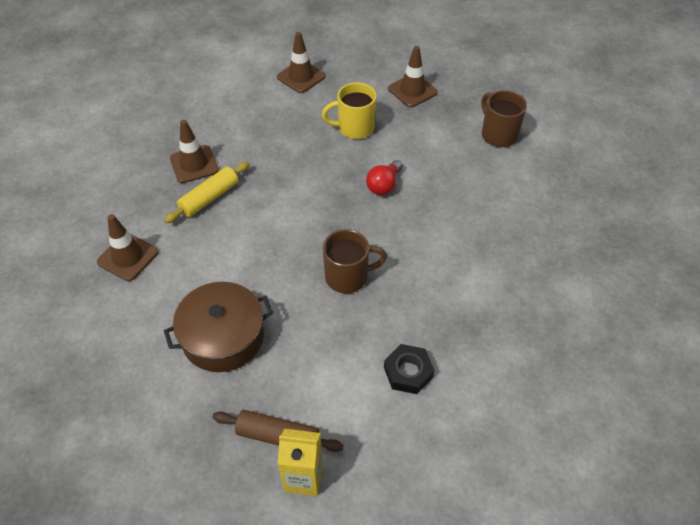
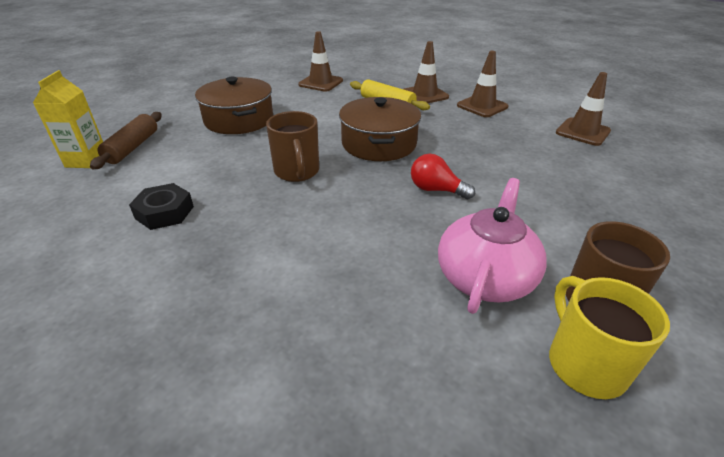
camera: 85 degrees right, 15 degrees down
(301, 213) = (379, 143): none -> brown pot
(354, 128) = (523, 167): yellow mug -> yellow mug (584, 363)
(412, 91) = (631, 208): brown traffic cone -> brown traffic cone (482, 106)
(481, 178) = (485, 277): none -> pink teapot

